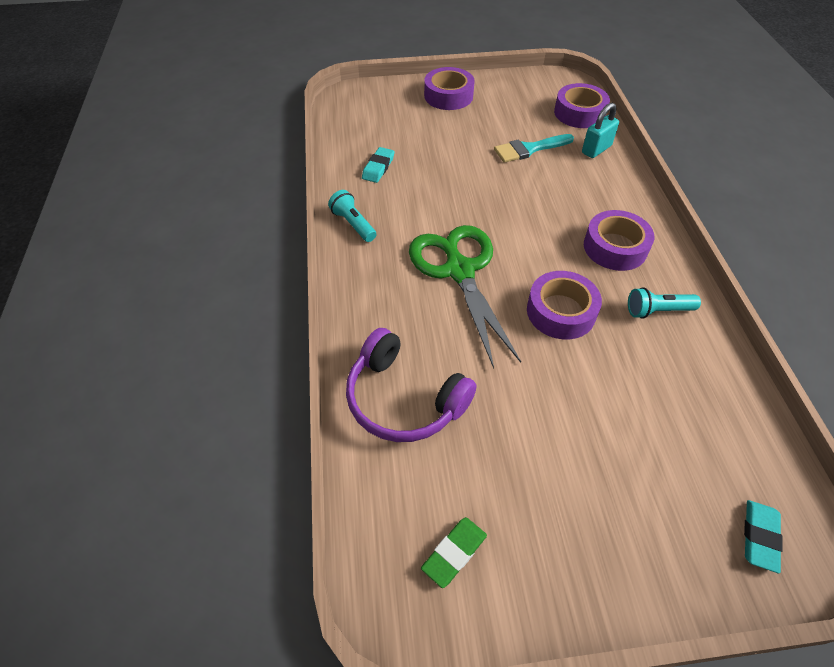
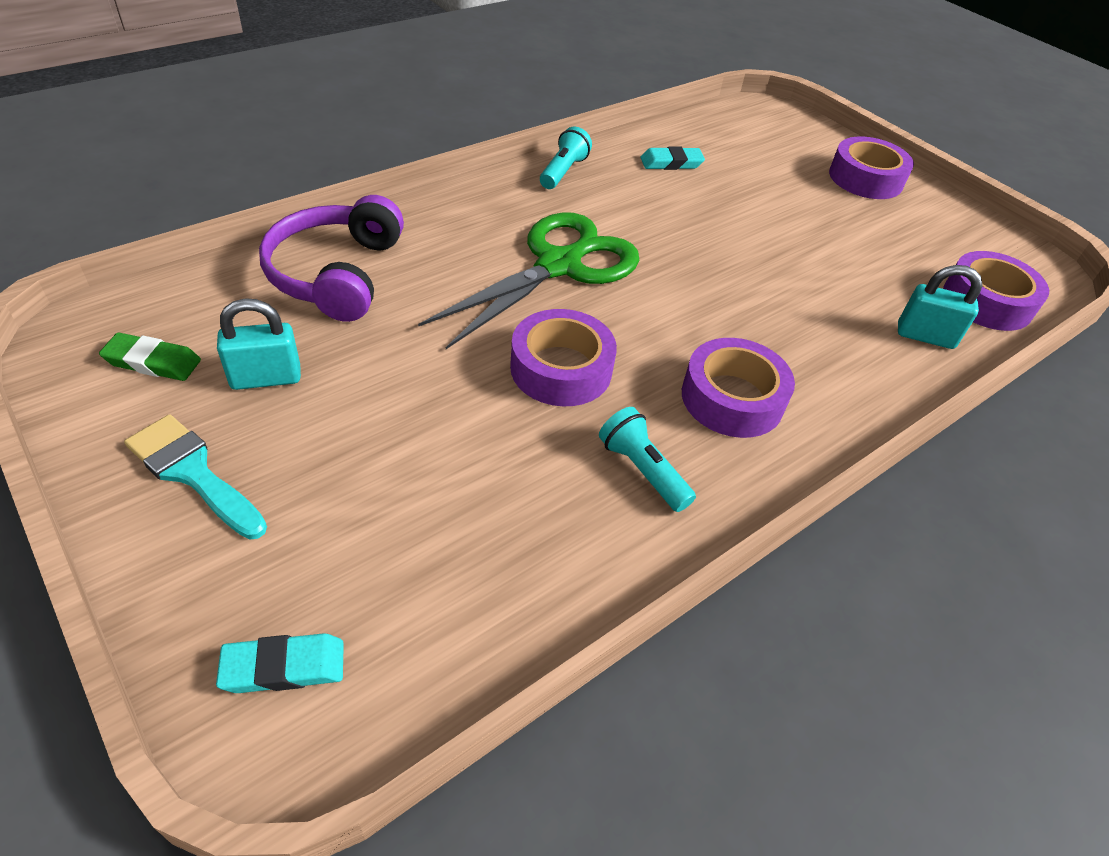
camera: 55 degrees right, 5 degrees down
(504, 479) = (266, 378): none -> turquoise padlock
(529, 149) = (845, 270): turquoise brush -> turquoise brush (193, 472)

